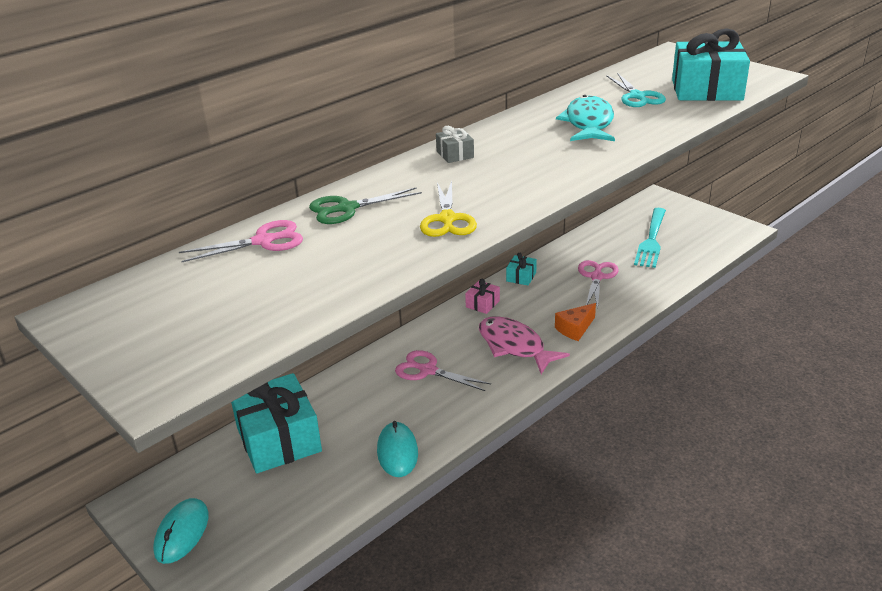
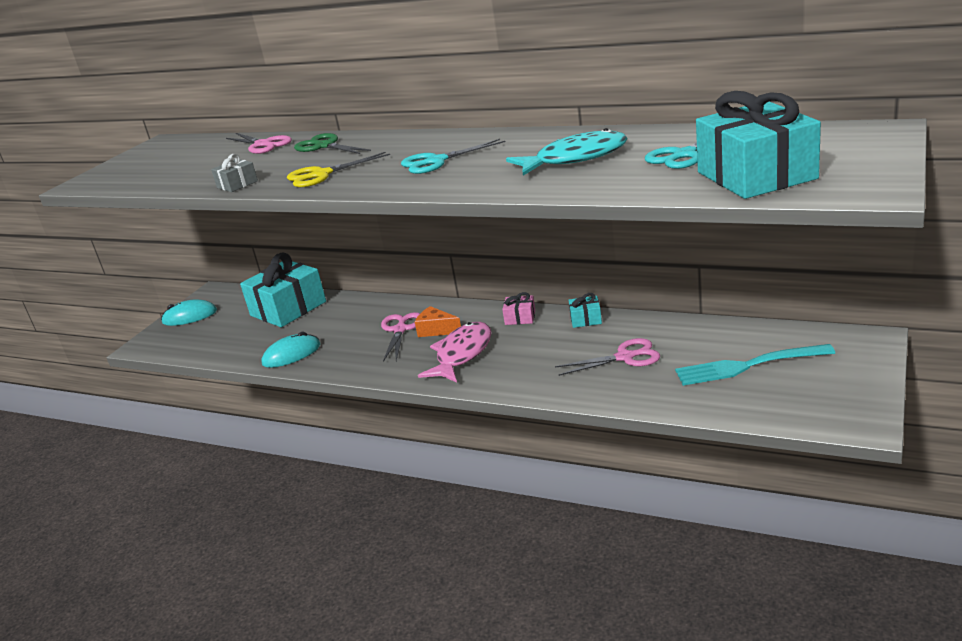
camera: 70 degrees right, 5 degrees down
(455, 154) = (450, 141): grey gift -> grey gift (237, 184)
(503, 167) = (437, 161): none -> turquoise scissors
(575, 329) = (514, 374): orange cheese -> orange cheese (436, 330)

